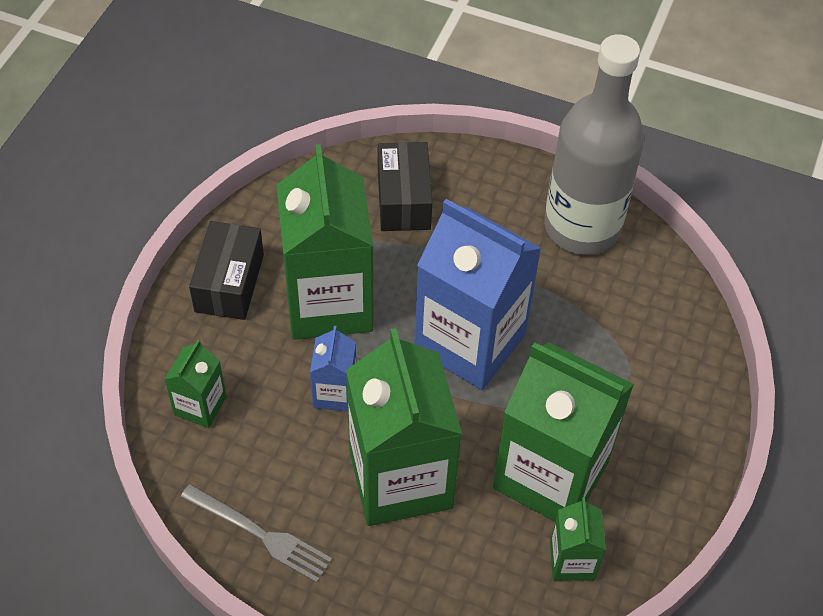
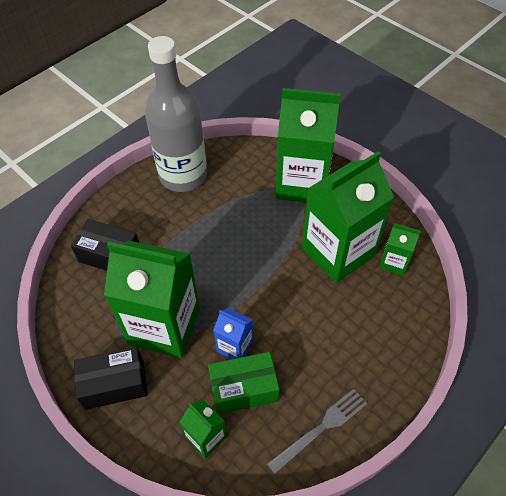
camera: 65 degrees left, 0 degrees up
(229, 283) = (115, 384): black box -> black box turned 45 degrees counterclockwise
(279, 425) = (244, 389): none -> green box
(400, 479) = (311, 330): green carton -> green carton (302, 183)
(470, 342) = (233, 258): blue carton -> none

